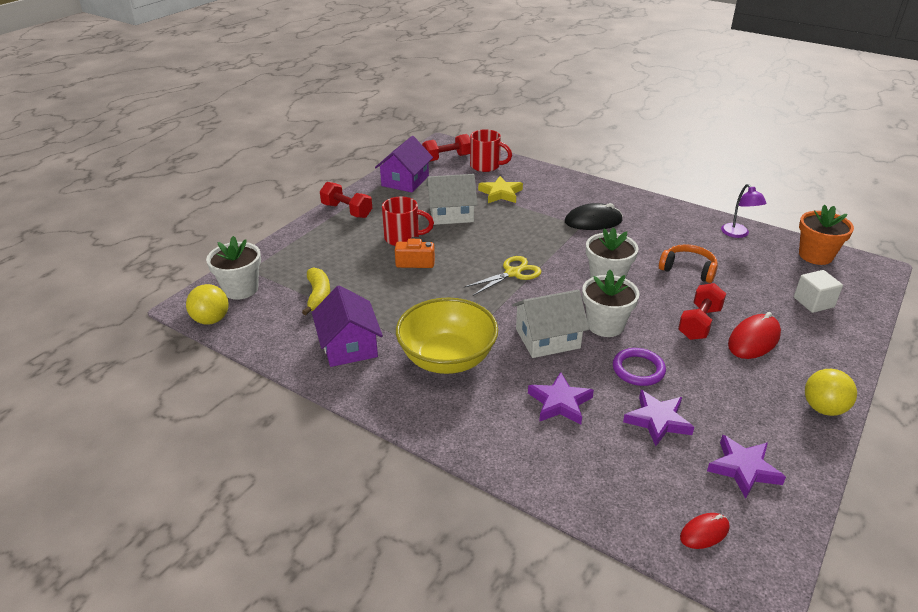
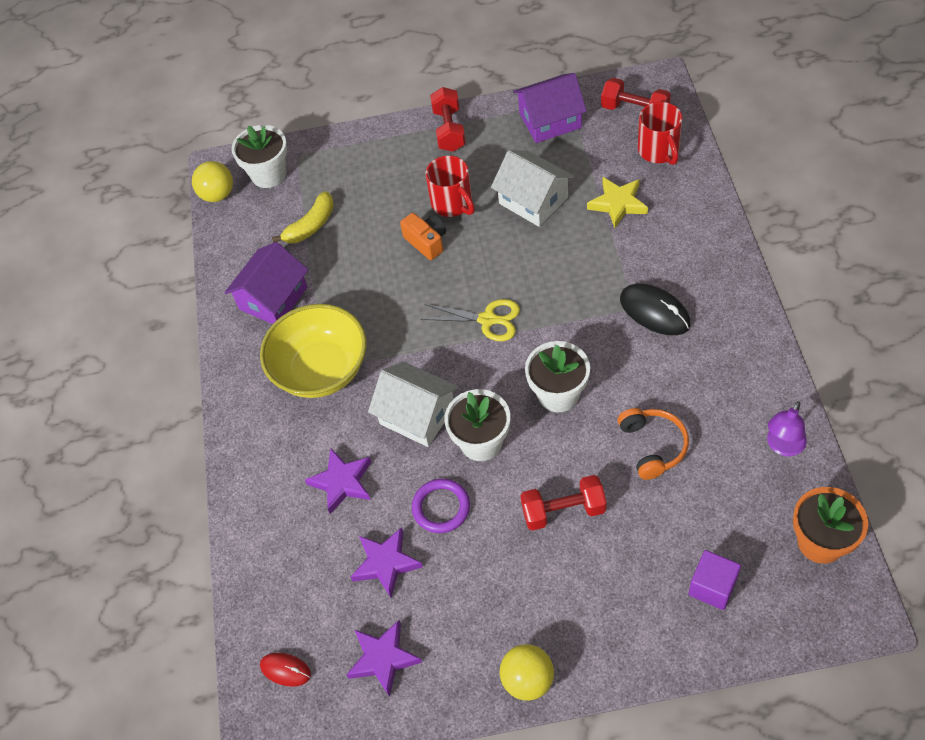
camera: 55 degrees right, 20 degrees up
(753, 340) = (583, 569): red mouse -> none
(813, 302) = (712, 587): white cube -> purple cube

